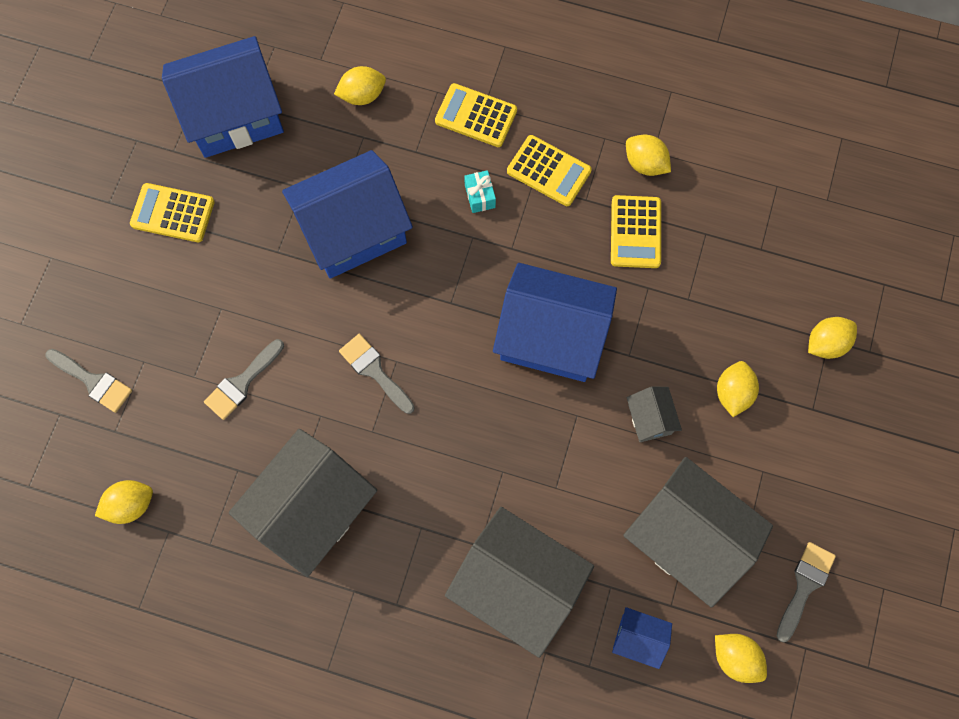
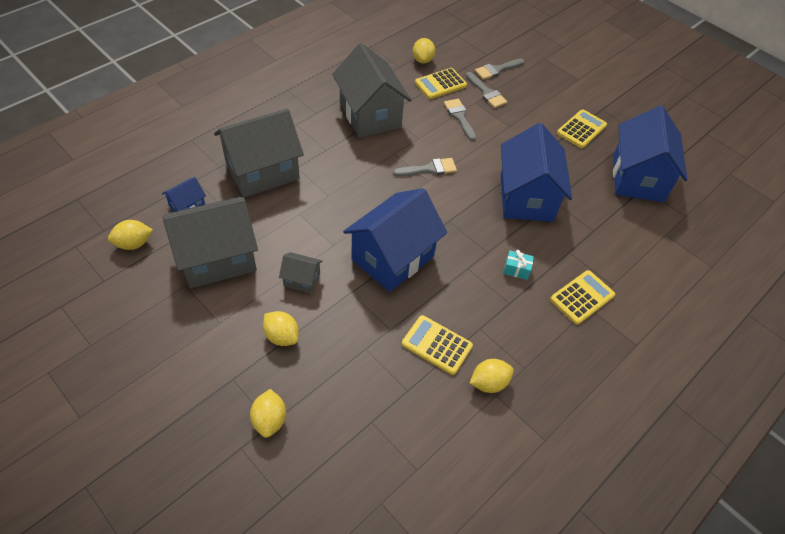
camera: 115 degrees right, 20 degrees down
(362, 95) = (627, 243): yellow lemon -> none
(548, 171) = (515, 318): yellow calculator -> yellow calculator (440, 84)
(804, 585) = (135, 302): grey brush -> grey brush (486, 92)

